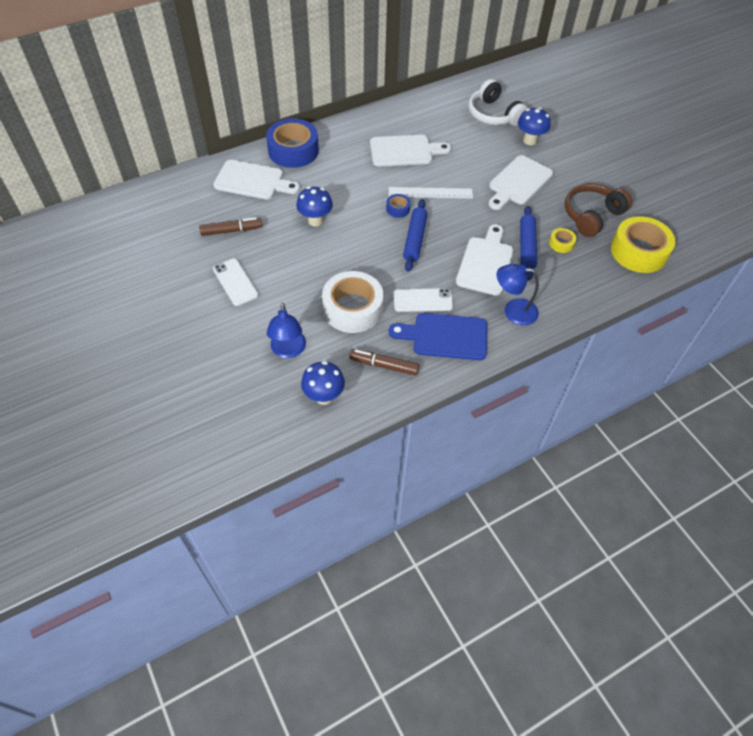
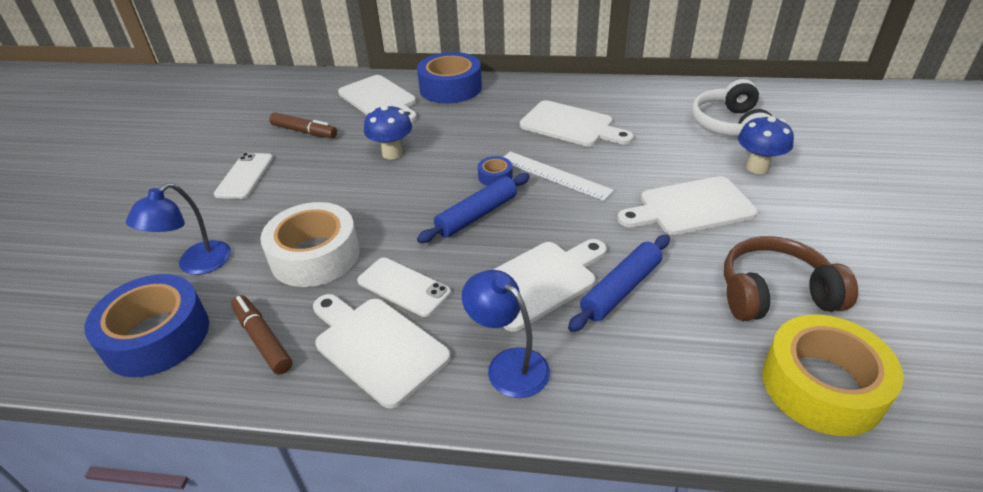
camera: 40 degrees right, 15 degrees down
(324, 396) = (157, 336): blue mushroom -> blue tape
(445, 336) = (376, 346): blue cutting board -> white cutting board
(561, 243) = (683, 309): yellow tape -> none

